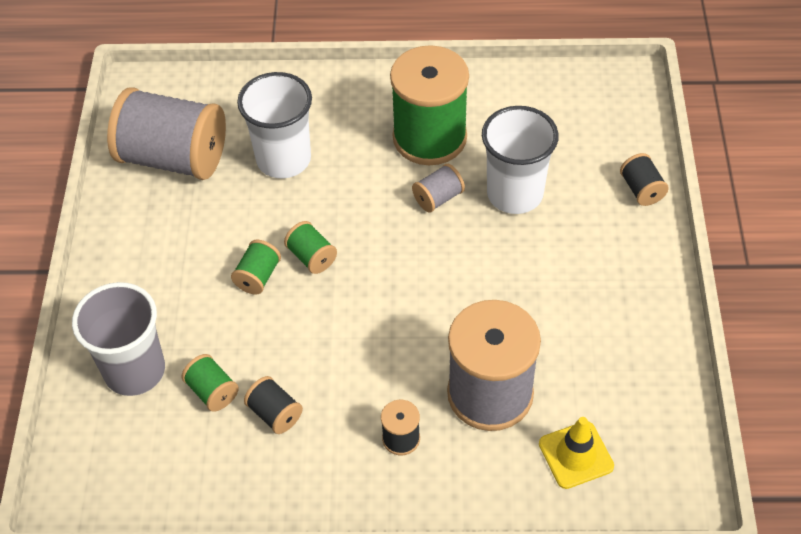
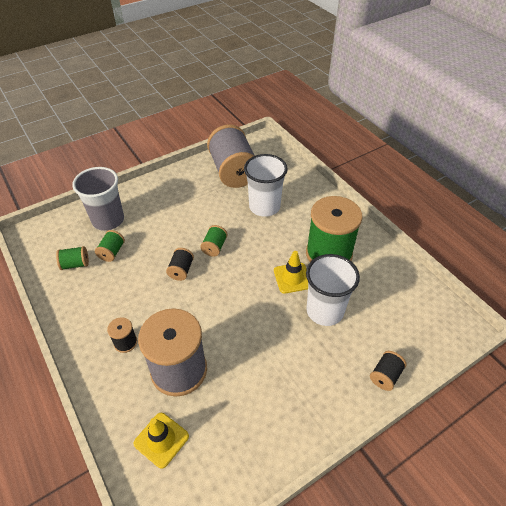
camera: 55 degrees right, 5 degrees down
(258, 277) = (188, 234): green spool -> green spool (75, 264)
(275, 414) = (112, 282): black spool -> black spool (181, 270)
(438, 198) = (292, 278): grey spool -> yellow traffic cone

